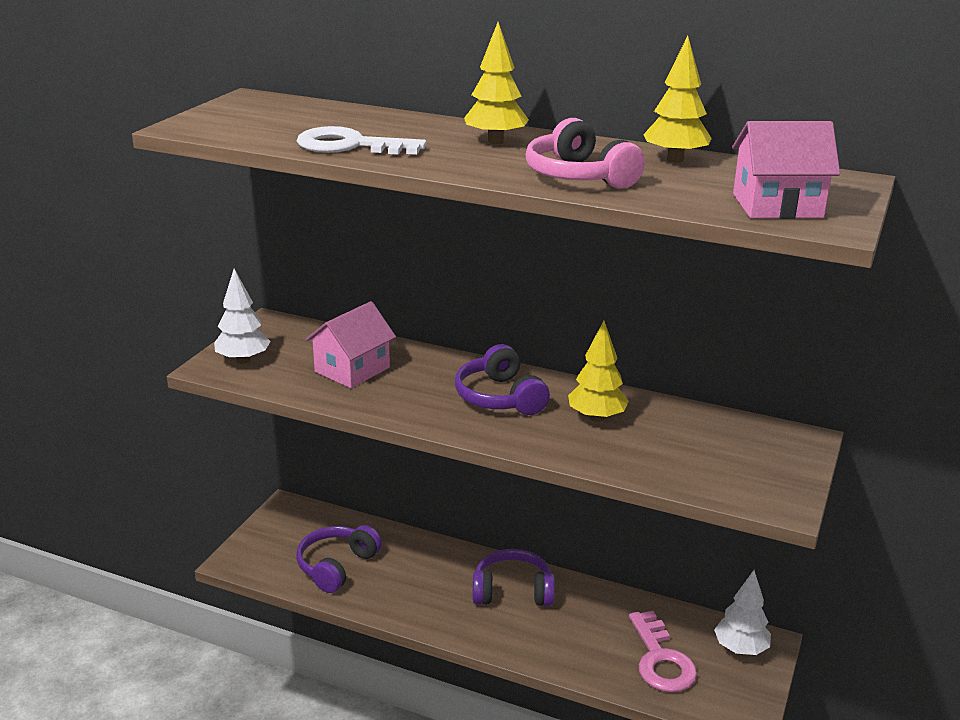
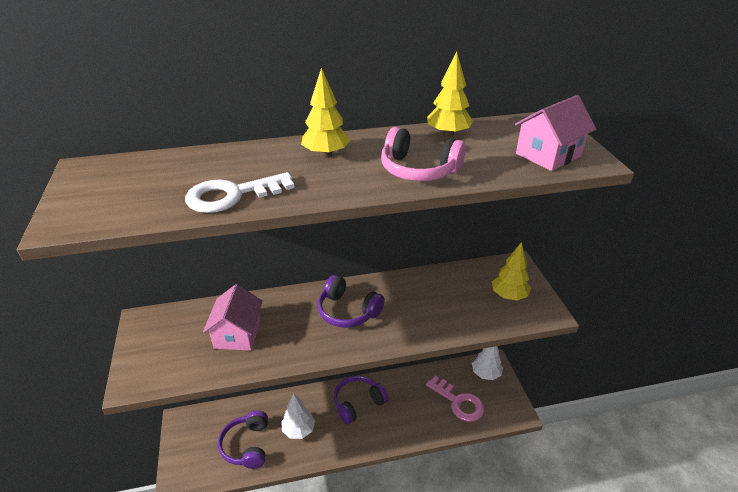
camera: 35 degrees left, 10 degrees up
(243, 360) = (152, 364): white tree -> white tree (298, 430)
(596, 418) = (412, 300): yellow tree -> yellow tree (509, 296)

